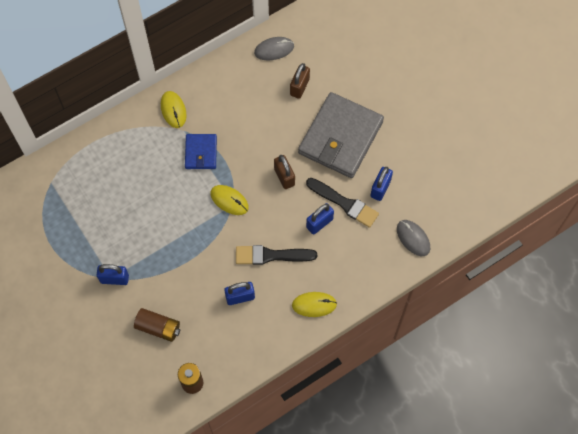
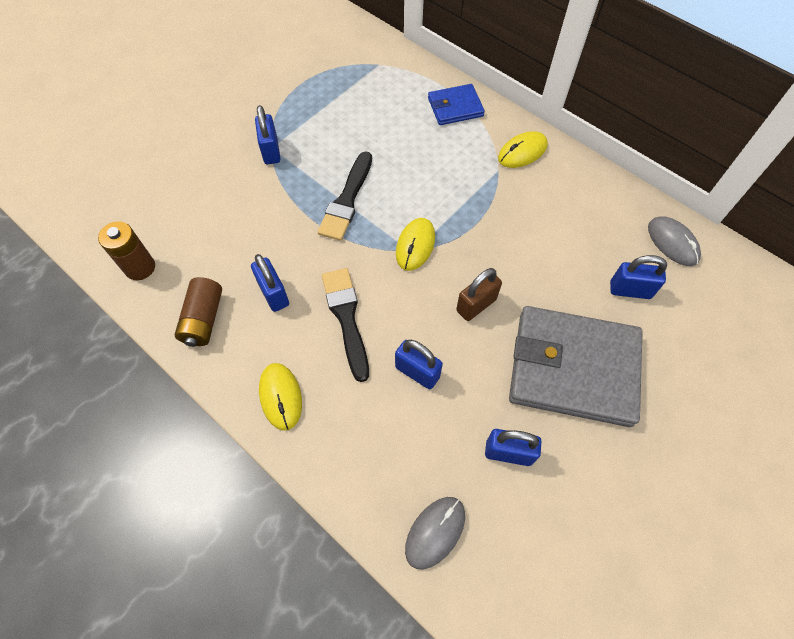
camera: 75 degrees right, 5 degrees down
(158, 327) = (213, 211): brown battery -> brown battery (203, 319)
(201, 152) = (474, 196): blue wallet -> blue wallet (455, 107)
(299, 87) = (630, 290): brown padlock -> blue padlock
(344, 203) = (462, 401): black brush -> black brush (347, 200)

